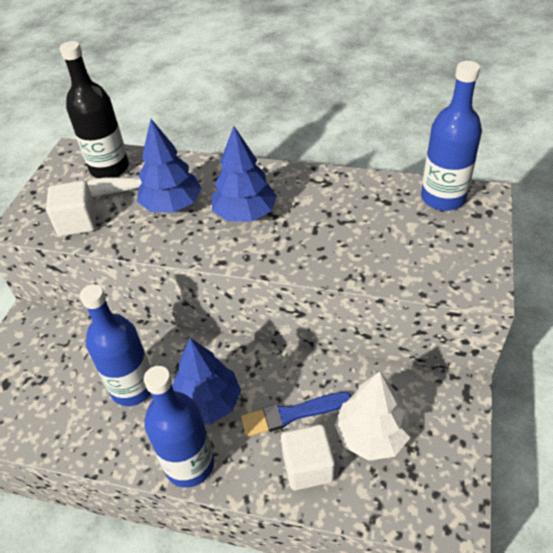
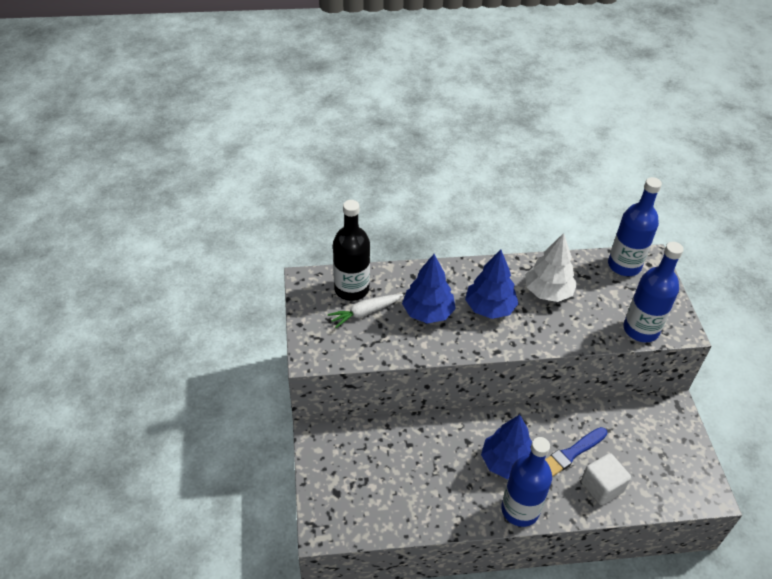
camera: 25 degrees left, 0 degrees up
(77, 222) = (360, 343): white cube -> none
(133, 387) = (443, 467): blue bottle -> blue bottle (641, 330)
(371, 435) = (631, 453): white tree -> white tree (548, 292)

